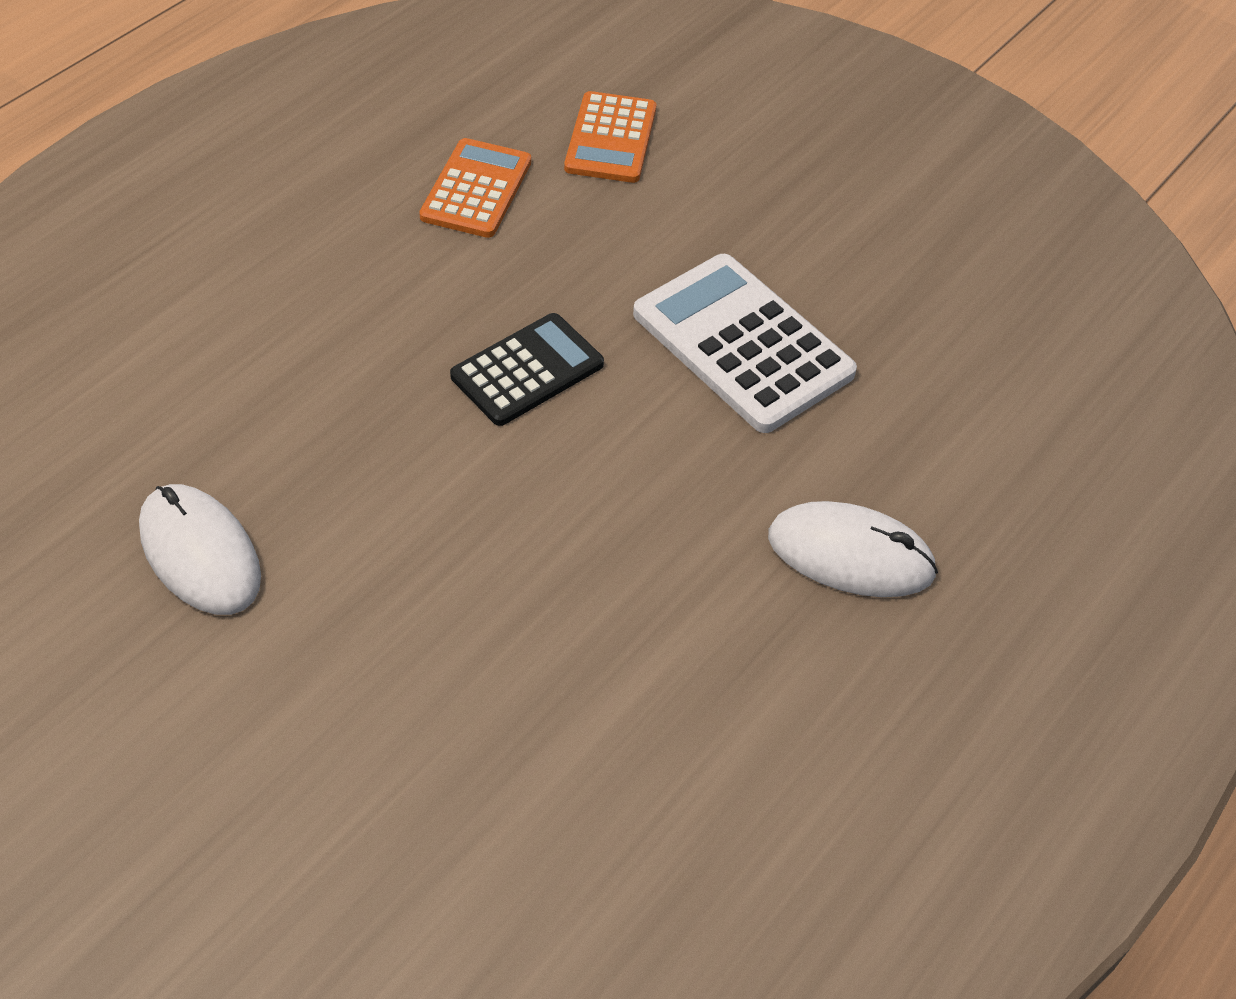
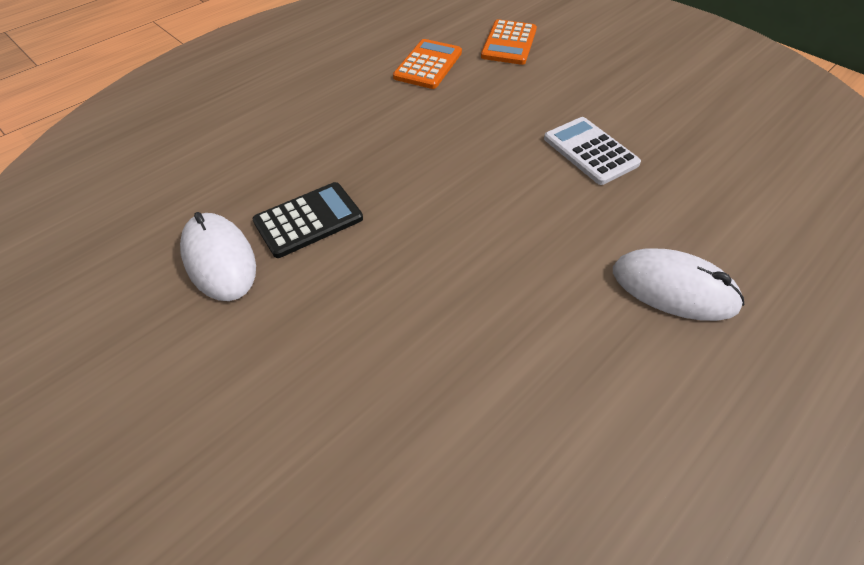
camera: 10 degrees right, 0 degrees up
(527, 370) = (450, 160): black calculator -> black calculator (308, 220)
(742, 344) = (590, 151): white calculator -> white calculator, size x0.65

